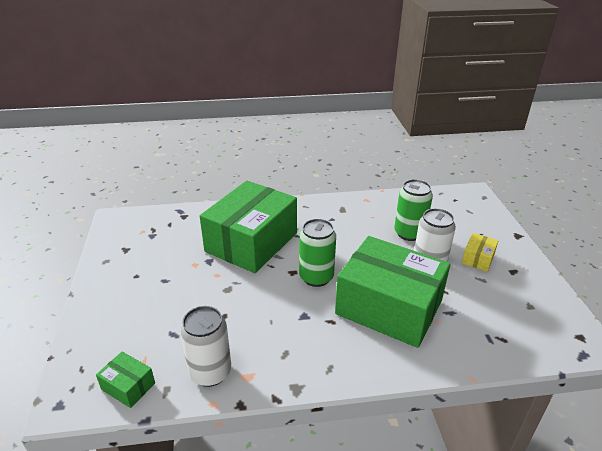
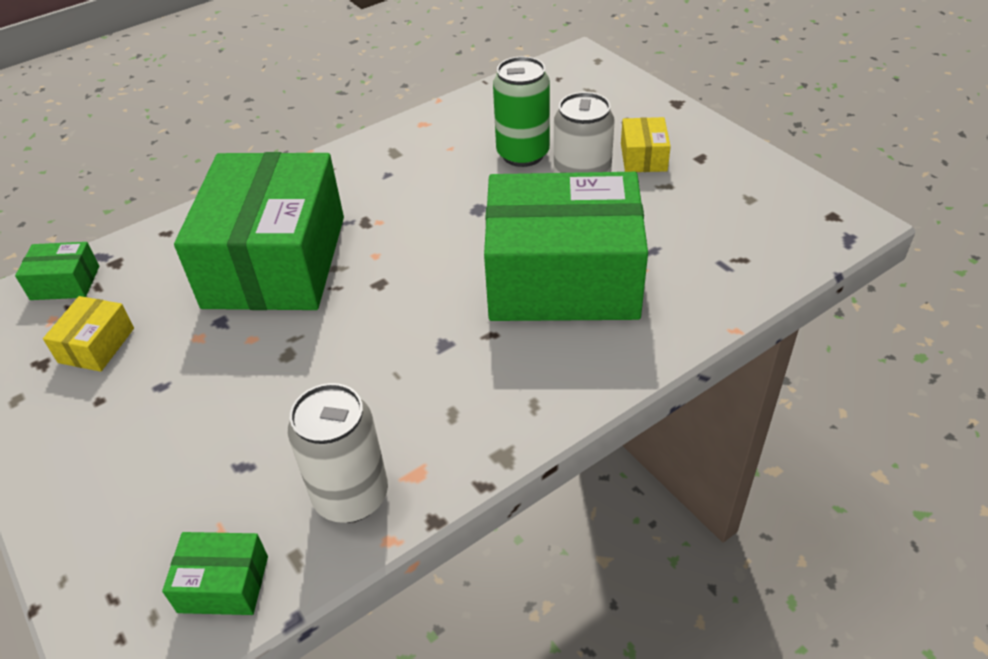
camera: 25 degrees left, 10 degrees up
(151, 250) = (96, 345): none -> yellow box
(158, 217) = (65, 283): none -> green box
(316, 277) = (423, 276): green can -> none

